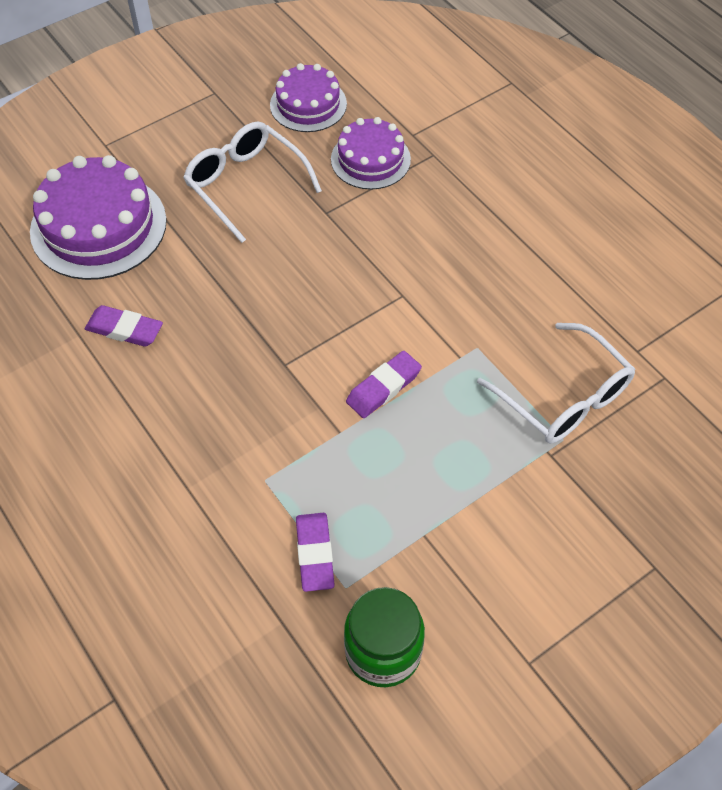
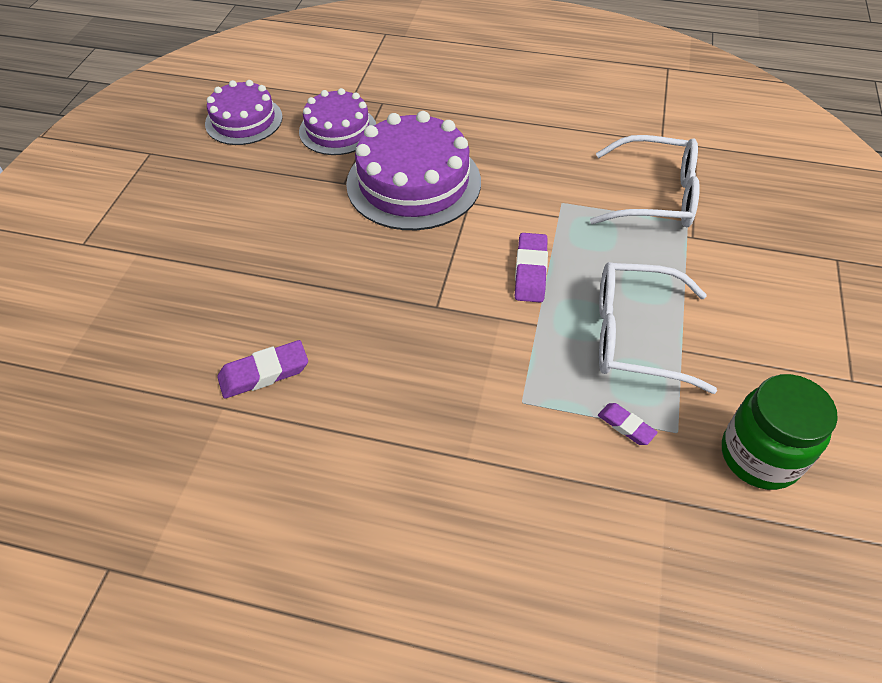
camera: 40 degrees left, 5 degrees down
(98, 226) = (145, 308): purple cake -> purple cake (413, 182)
(245, 184) = (253, 201): white glasses -> white glasses (634, 336)
(315, 554) = (626, 426): purple eraser -> purple eraser, size x0.61

